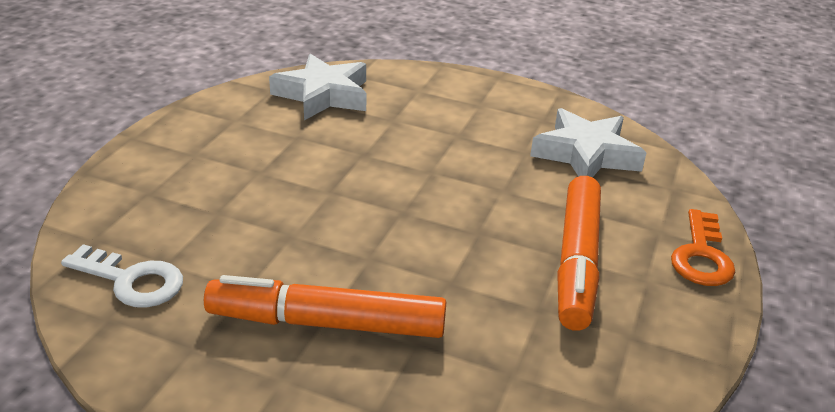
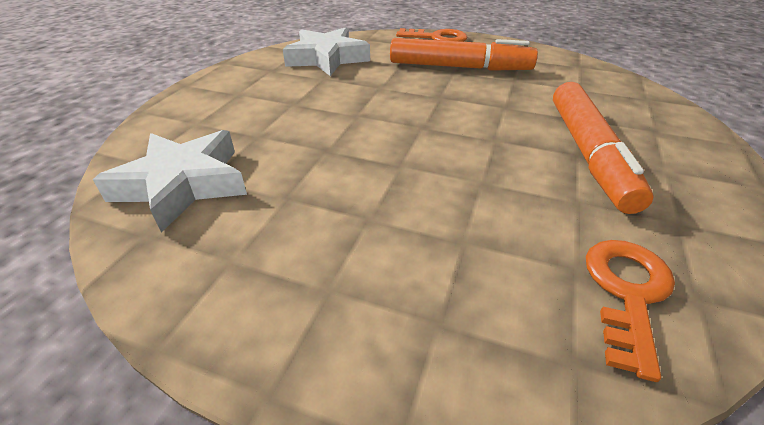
camera: 90 degrees left, 5 degrees up
(132, 280) = (627, 293): white key -> orange key

